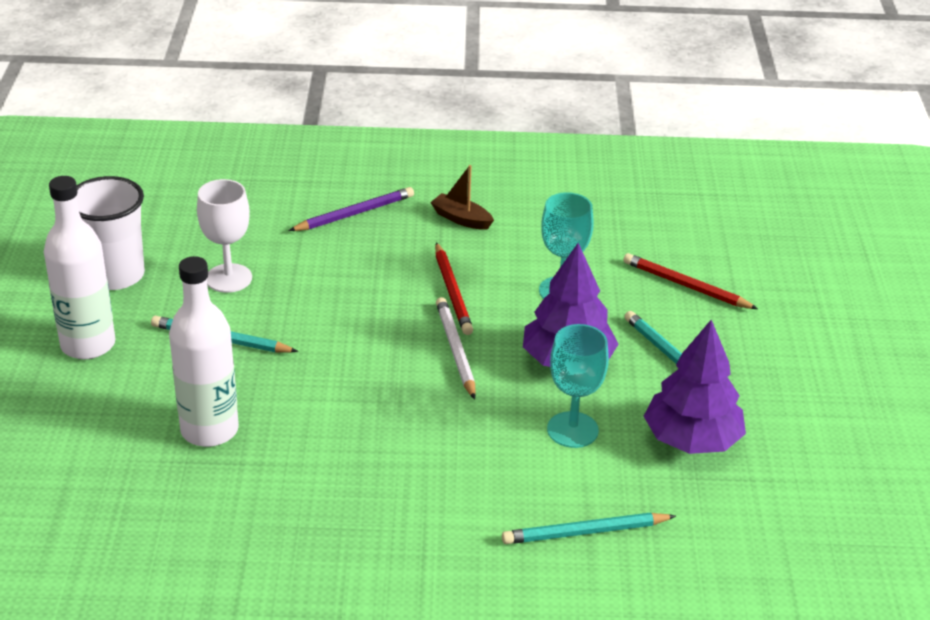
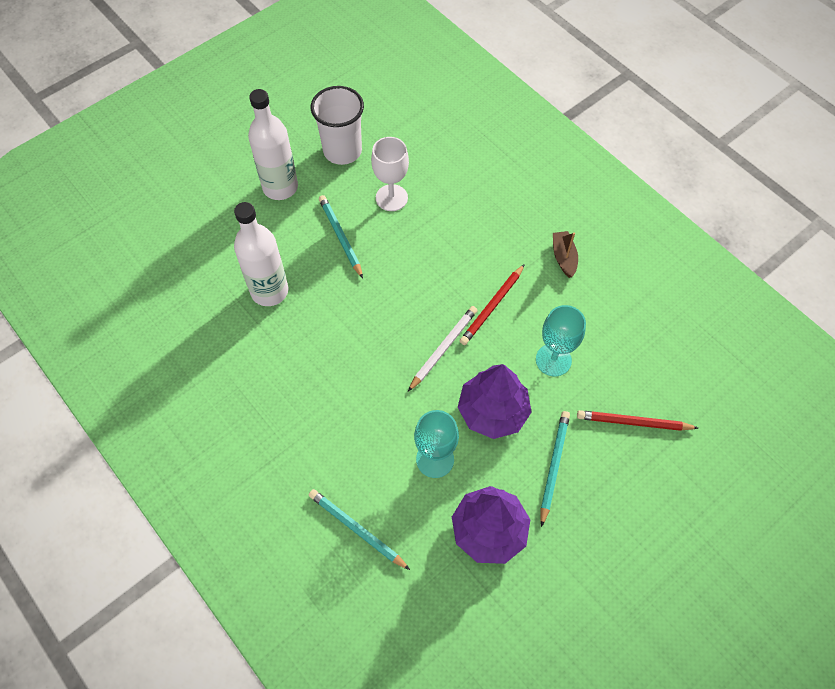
camera: 50 degrees right, 25 degrees up
(354, 213) = (509, 204): purple pencil -> none
(686, 286) = (633, 422): red pencil -> red pencil turned 75 degrees counterclockwise

